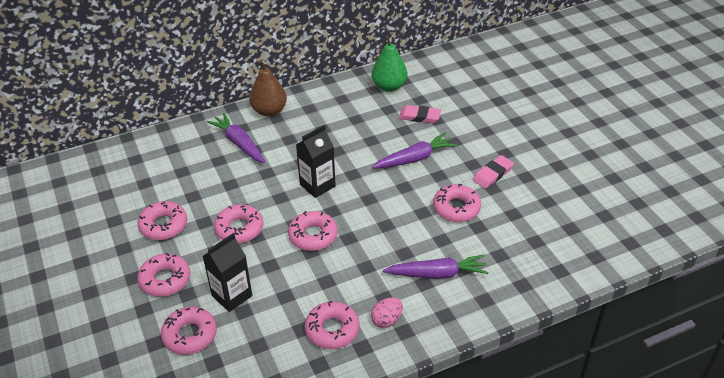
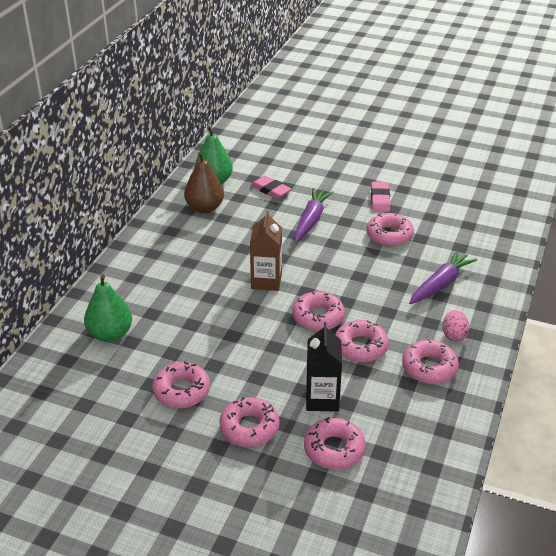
camera: 45 degrees left, 5 degrees down
(178, 158) = (110, 334): none -> green pear
(239, 143) = (150, 290): purple carrot -> none
(239, 229) = (252, 350): pink donut -> pink donut (360, 347)
(269, 111) = (138, 251): brown pear -> brown pear (205, 208)
(317, 185) = (266, 281): black carton -> brown carton
(419, 116) = (270, 190): pink eraser -> pink eraser turned 75 degrees clockwise

